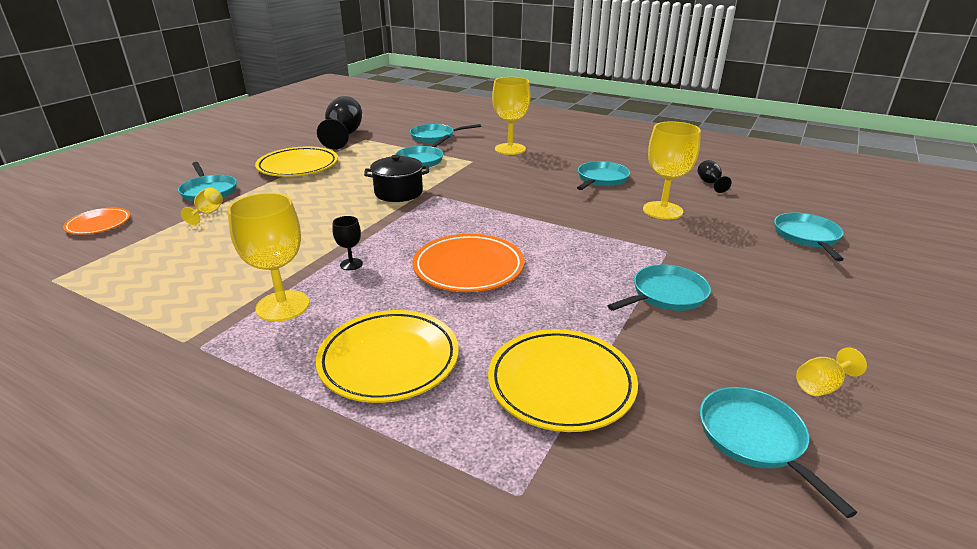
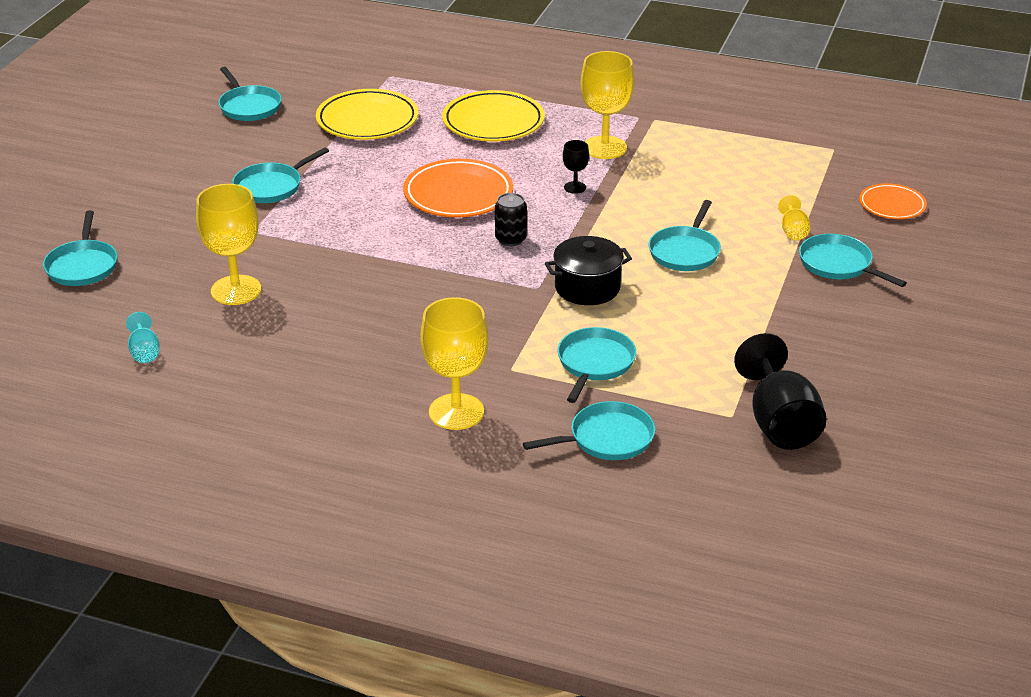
camera: 170 degrees right, 5 degrees up
(298, 166) = (774, 327): yellow plate -> none
(437, 226) = (510, 239): none -> black can
(601, 179) = (305, 345): turquoise pan -> turquoise pan (685, 252)
(710, 183) = (144, 352): black goblet -> turquoise goblet
(821, 386) = (185, 135): yellow goblet -> none

